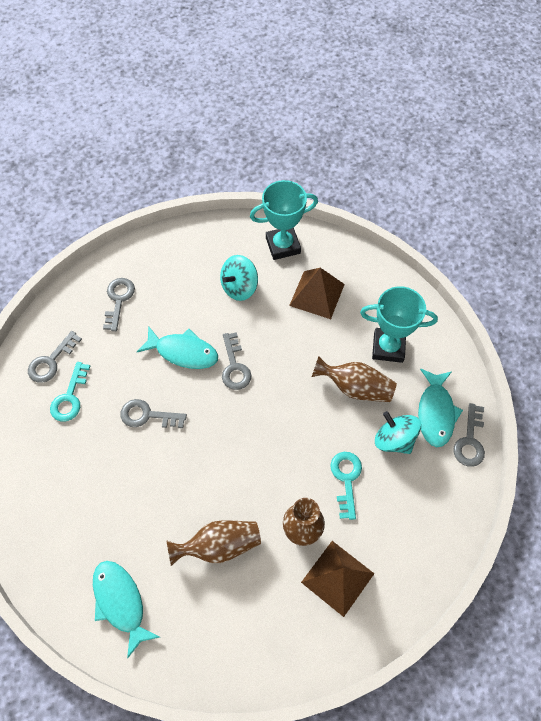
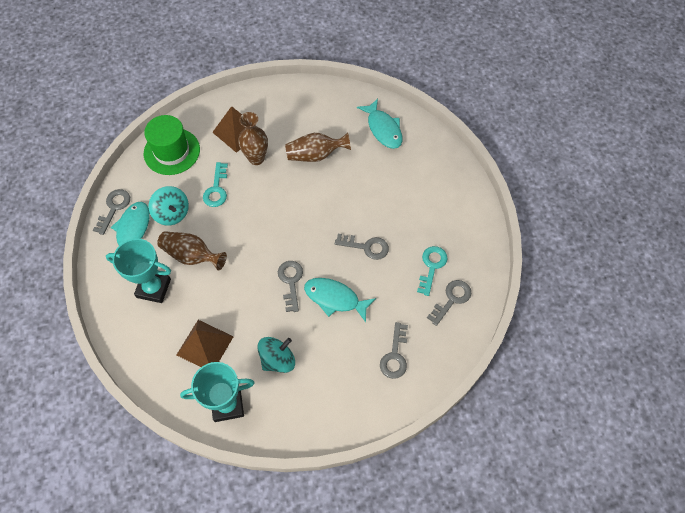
camera: 175 degrees left, 0 degrees up
(422, 534) = (172, 151): none -> green hat

